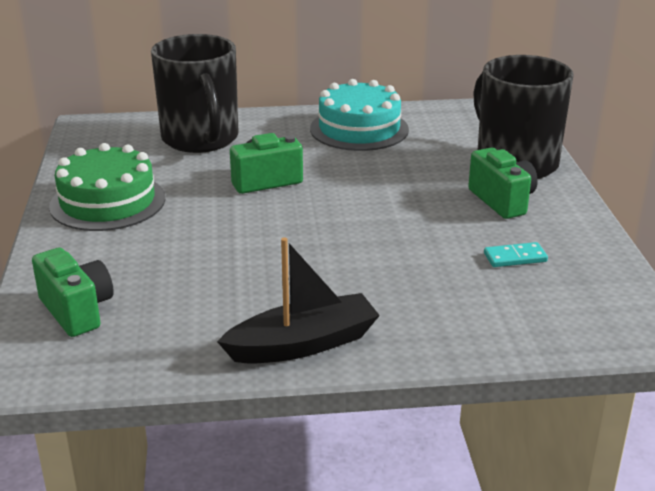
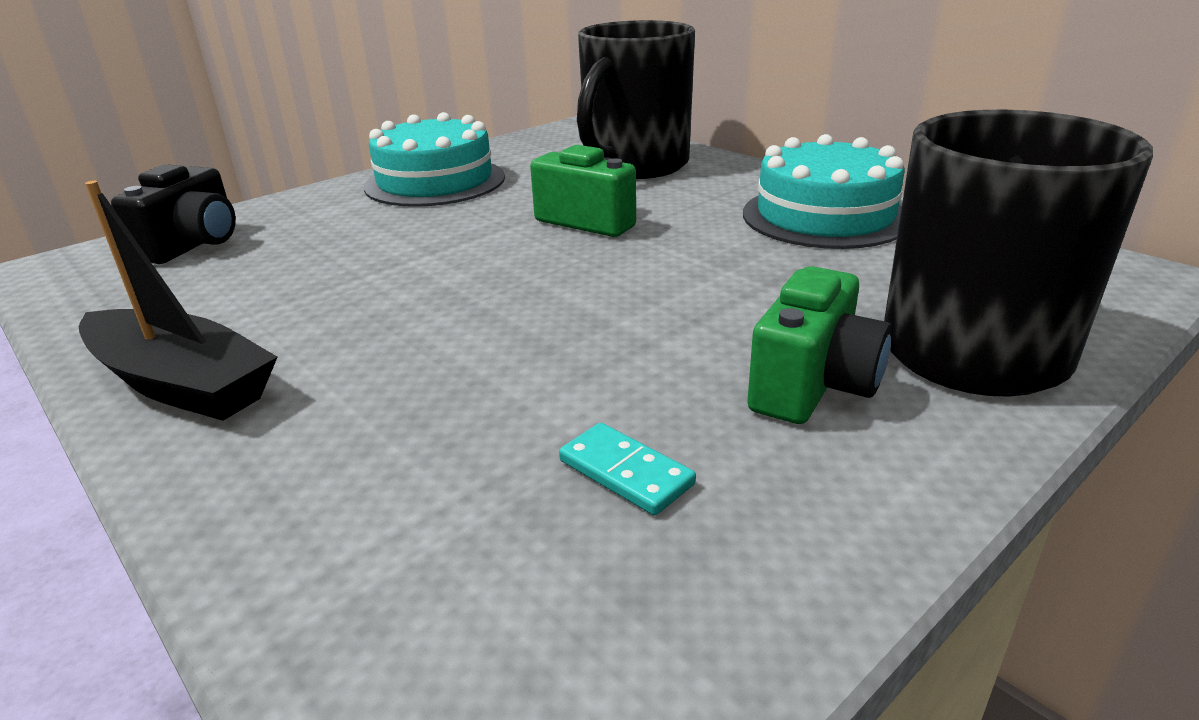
camera: 55 degrees right, 0 degrees up
(77, 311) = (194, 245): green camera -> black camera
(108, 202) = (435, 182): green cake -> turquoise cake

